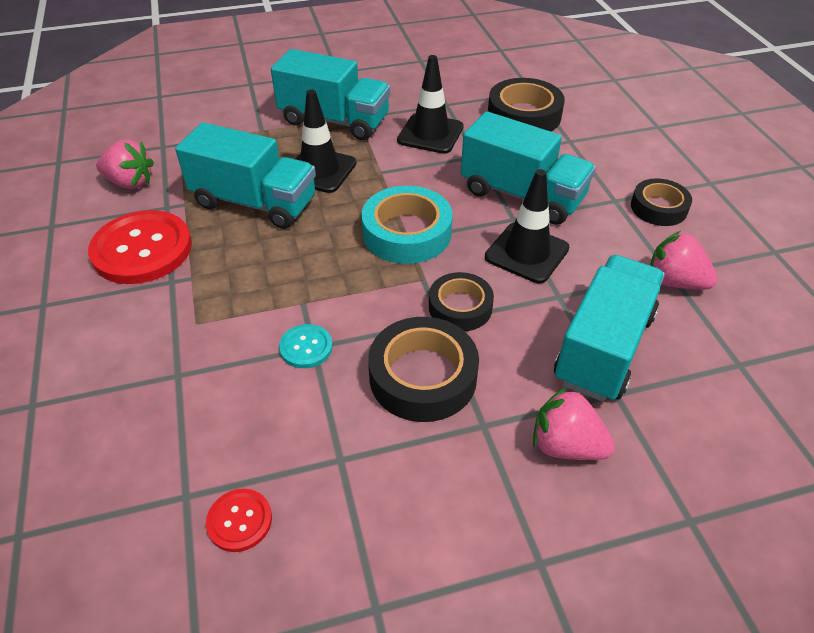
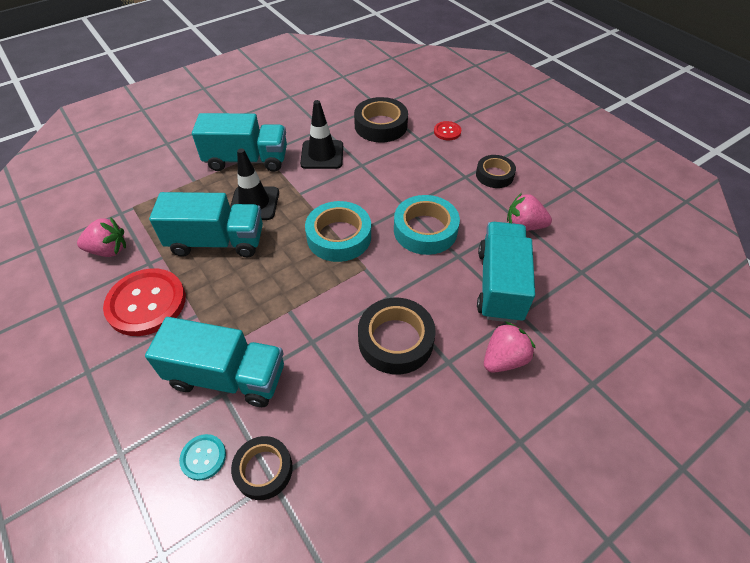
camera: 20 degrees left, 5 degrees up
(239, 521) = (319, 484): red button -> red button (447, 131)
(306, 347) = (307, 343): turquoise button -> turquoise button (203, 457)
(460, 307) = (398, 282): black tape -> black tape (263, 470)
(522, 195) = (404, 187): turquoise truck -> turquoise truck (227, 376)
(526, 253) = (425, 230): black traffic cone -> turquoise tape
(566, 445) = (504, 359): pink strawberry -> pink strawberry turned 135 degrees clockwise

